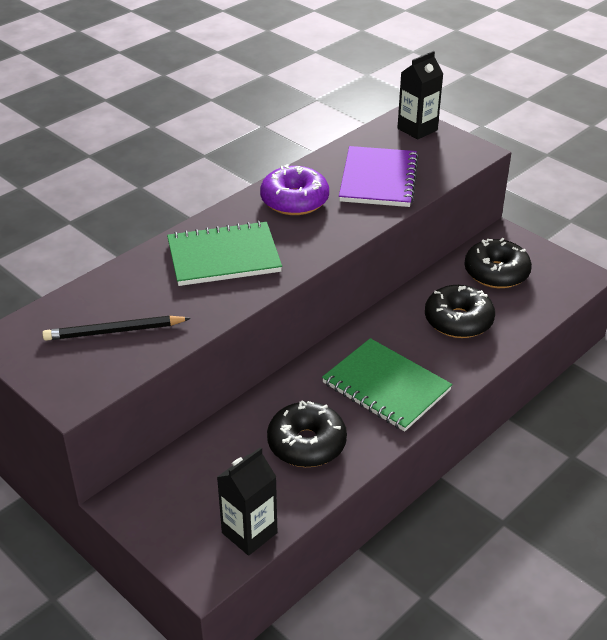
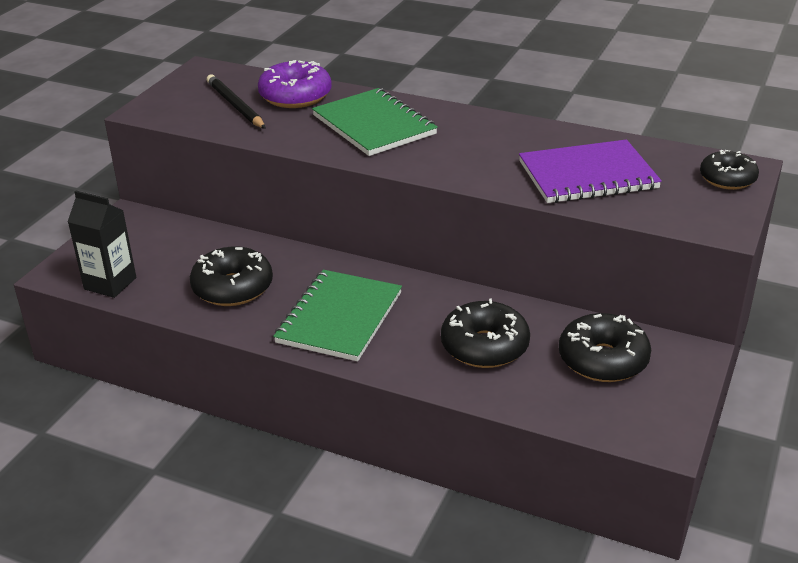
camera: 70 degrees right, 5 degrees down
(294, 201) = (499, 138): purple donut -> purple donut (295, 96)
(417, 129) = (727, 179): black carton -> black donut

